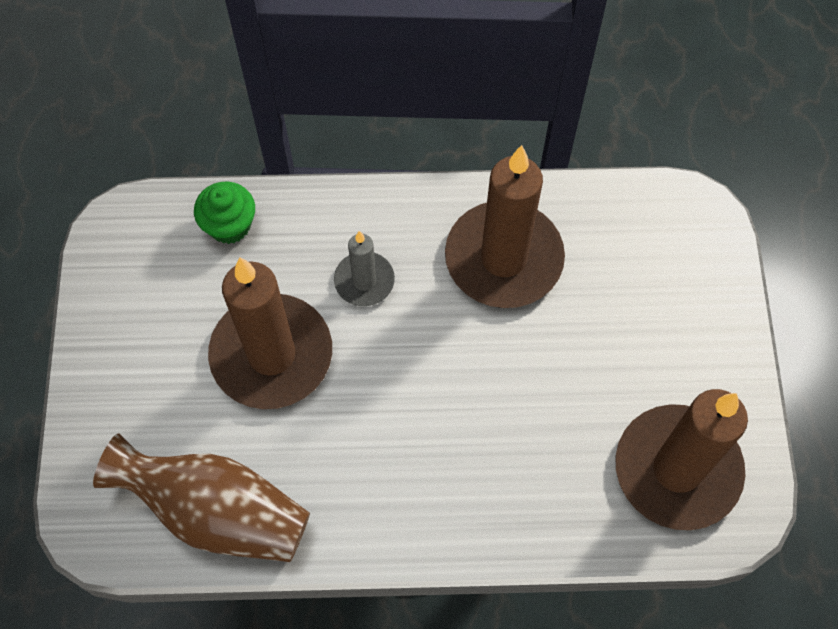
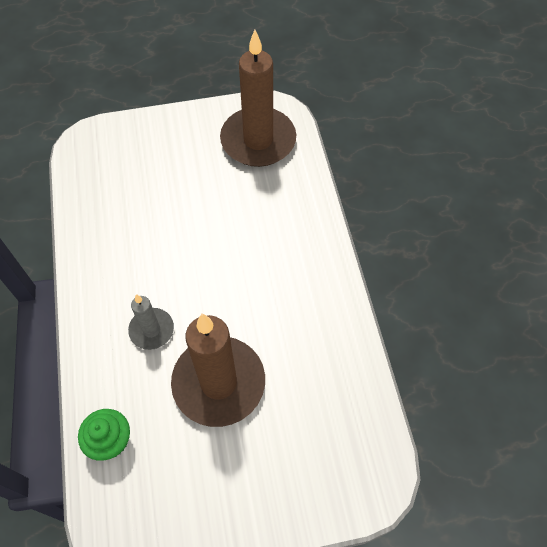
camera: 100 degrees left, 5 degrees down
(216, 512) = (344, 394): brown vase -> none
(503, 258) = (126, 244): brown candle -> none

